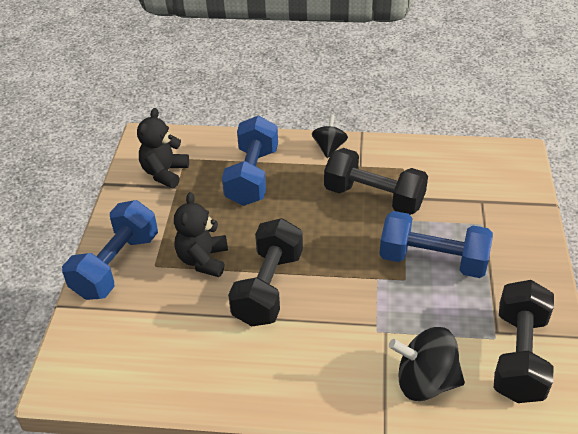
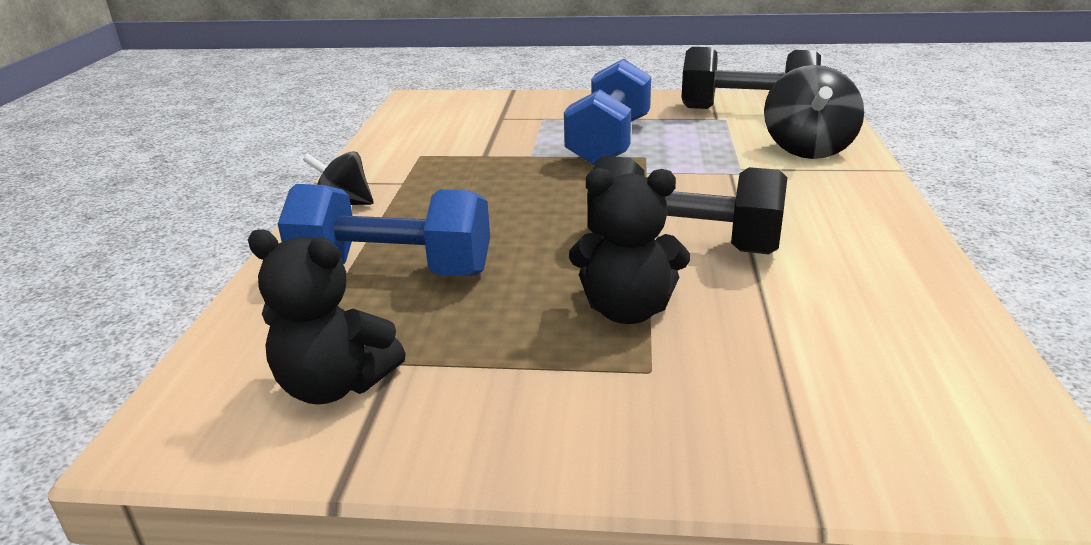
camera: 90 degrees left, 15 degrees down
(116, 265) = (659, 429): blue dumbbell -> none
(374, 197) = (480, 173): black dumbbell -> none

